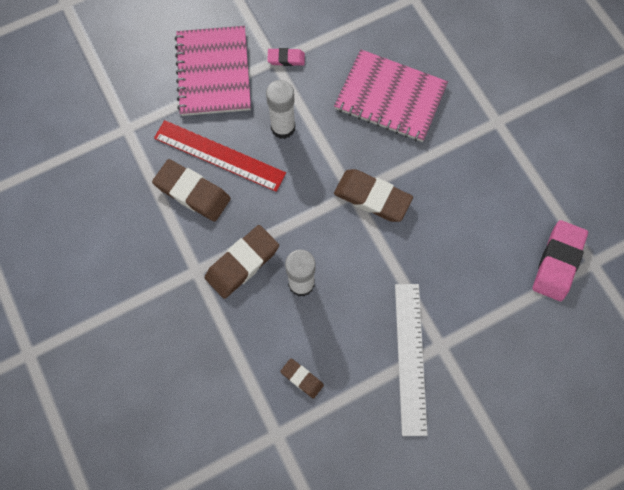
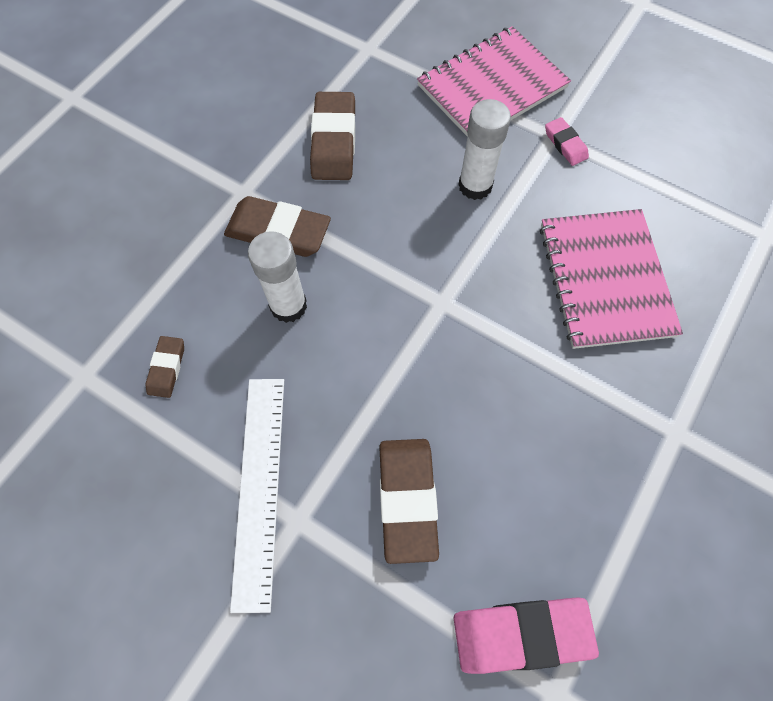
camera: 60 degrees right, 5 degrees down
(219, 156) = (395, 143): red ruler -> none
(372, 198) = (452, 328): brown eraser -> brown eraser (407, 499)
(410, 357) = (259, 488): white ruler -> white ruler turned 60 degrees counterclockwise

